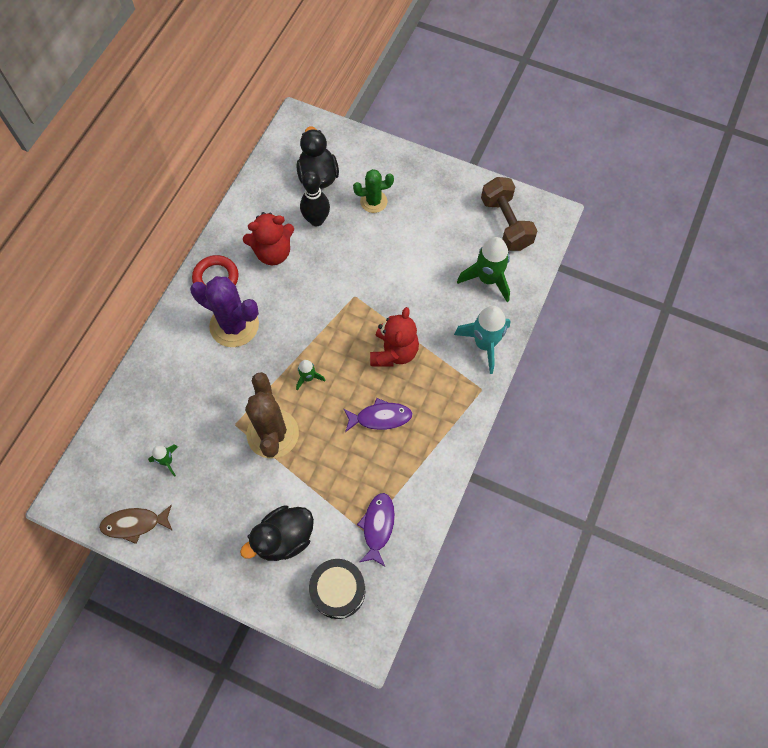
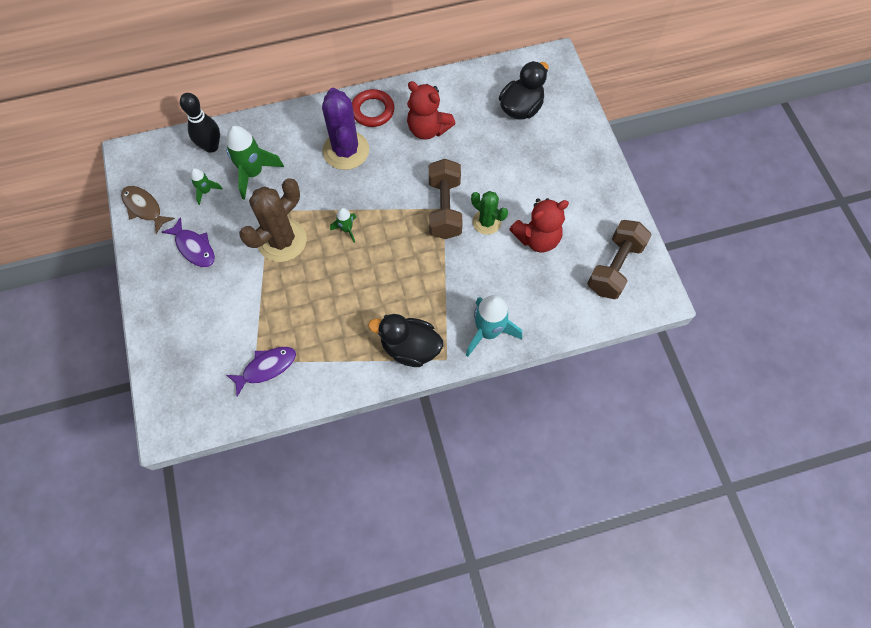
camera: 50 degrees right, 0 degrees up
(284, 538) = (206, 310): black duck -> black duck (410, 348)
(316, 220) = (482, 135): black bowling pin -> black bowling pin (211, 146)
(338, 591) = (194, 378): black drum -> none
(355, 294) = (444, 208): none -> brown dumbbell
(373, 201) = (537, 160): green cactus -> green cactus (486, 222)
(380, 417) = (357, 303): purple fish -> purple fish (194, 247)
(394, 352) = (421, 271): red teddy bear -> red teddy bear (537, 238)
(488, 279) = (549, 291): green rocket -> green rocket (253, 173)

